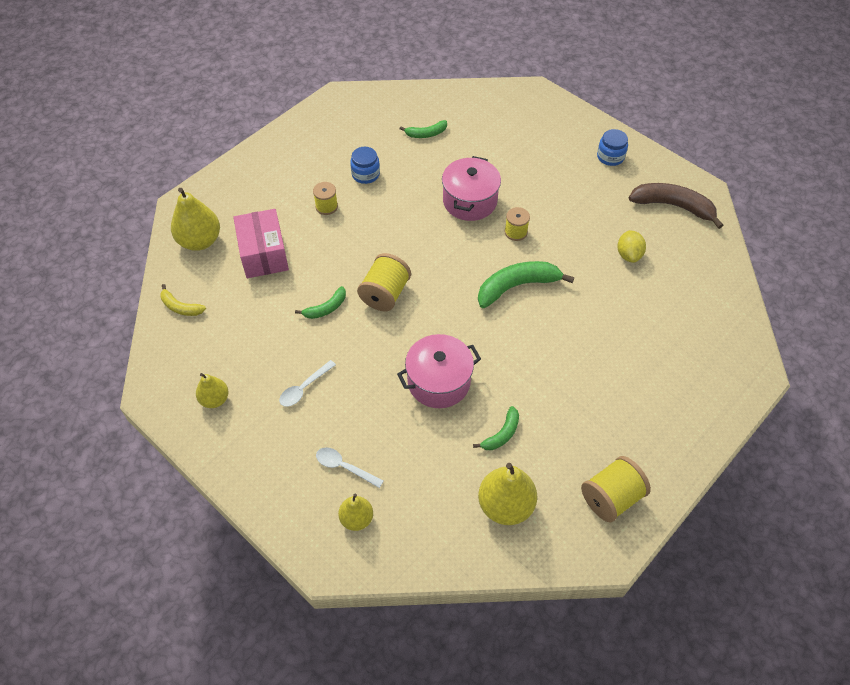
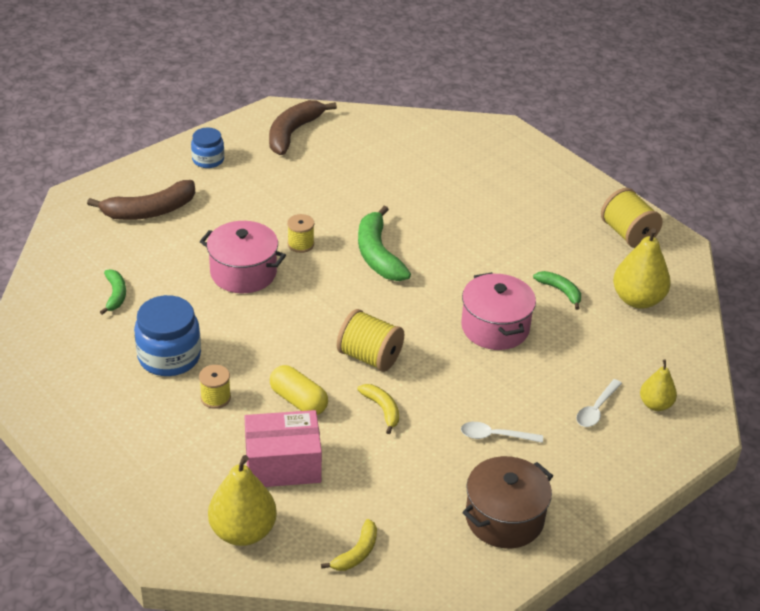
camera: 85 degrees left, 15 degrees down
(215, 399) = (504, 518): yellow pear -> brown pot
(304, 388) = (495, 436): white spoon -> white spoon turned 135 degrees clockwise
(326, 308) = (382, 409): green banana -> yellow banana
(329, 254) = (298, 400): none -> yellow capsule
(365, 174) = (169, 356): blue jar -> blue jar, size x1.66
(530, 134) = (150, 211): none -> brown banana
(628, 255) = (351, 173): yellow lemon -> none

